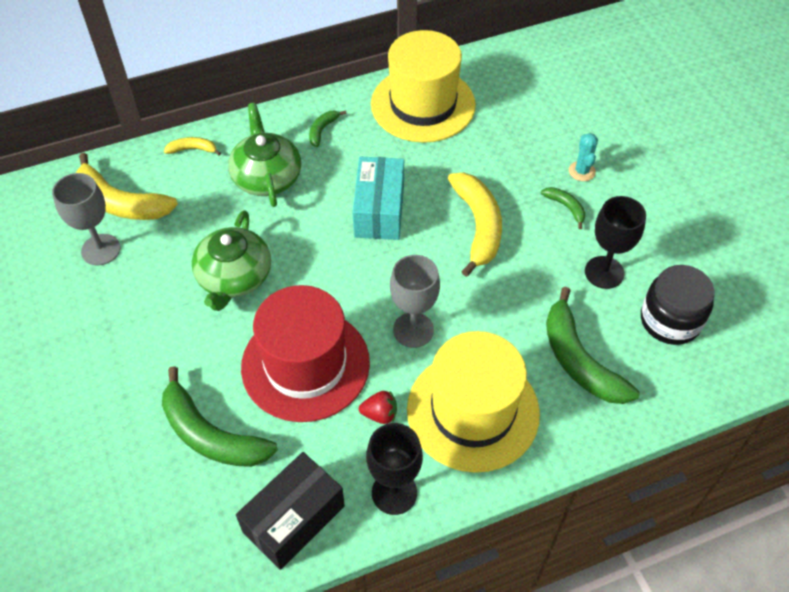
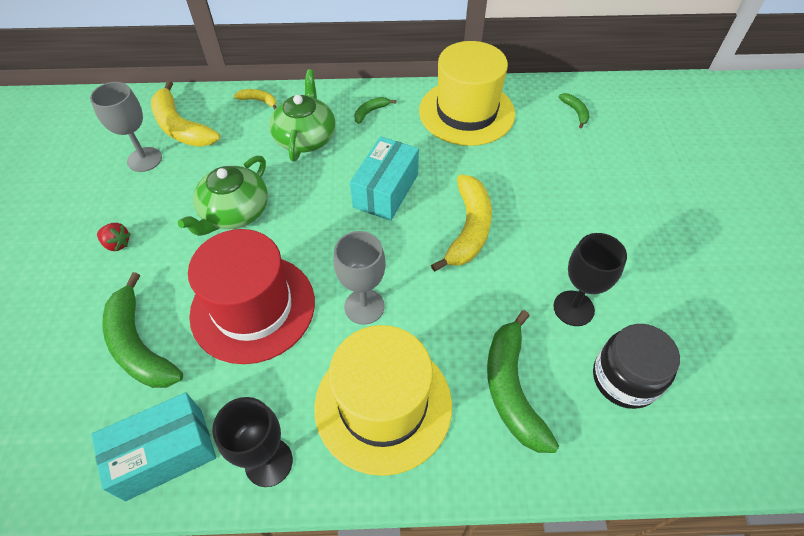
camera: 20 degrees right, 0 degrees up
(294, 519) = (165, 453): black box -> turquoise box
(380, 414) = (294, 377): red strawberry -> red strawberry (117, 244)
(566, 207) = (560, 235): green banana -> green banana (575, 112)
(582, 171) = (589, 206): turquoise cactus -> none

